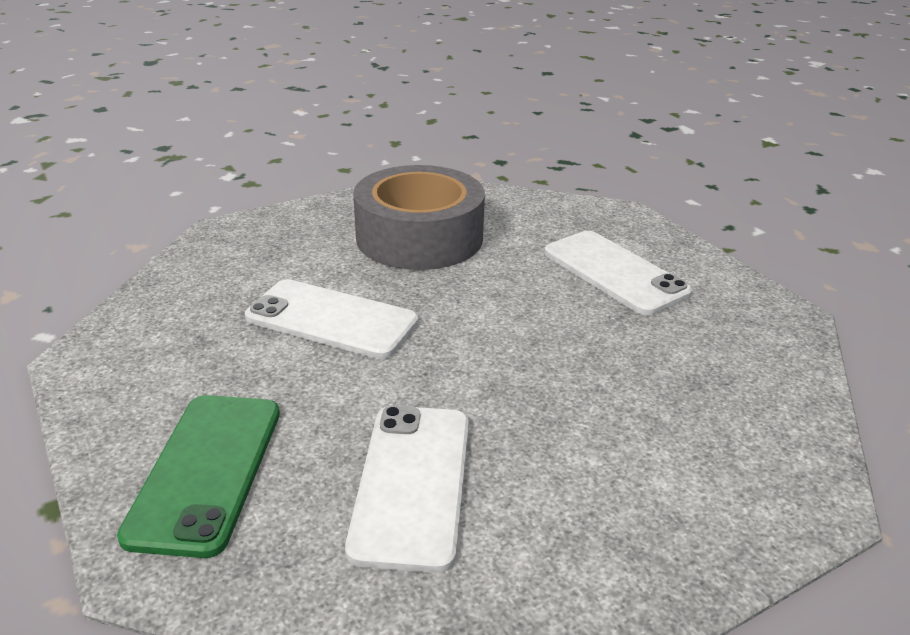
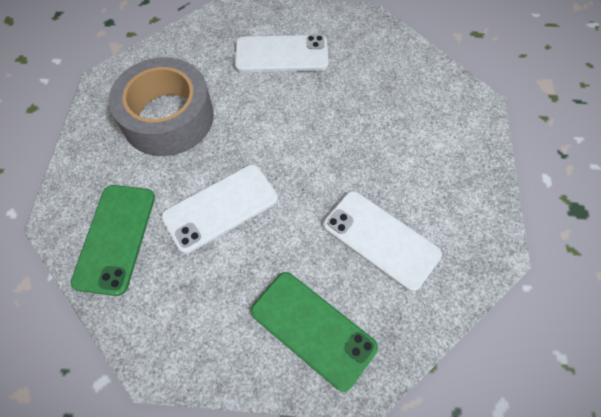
camera: 55 degrees left, 30 degrees up
(229, 269) = (115, 238): none -> green phone

